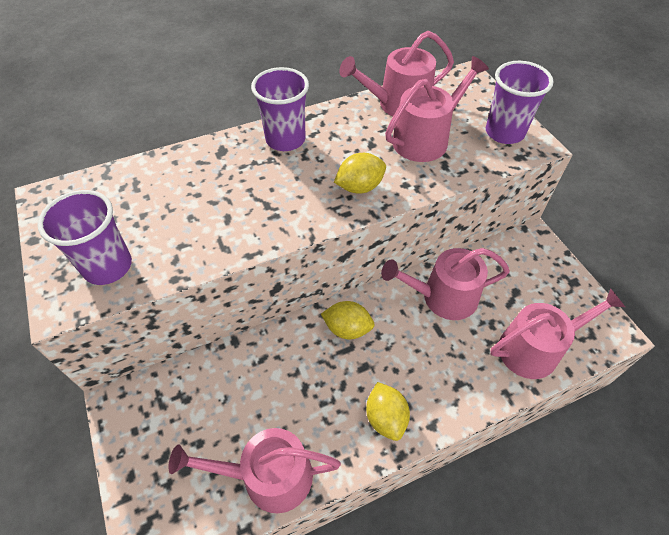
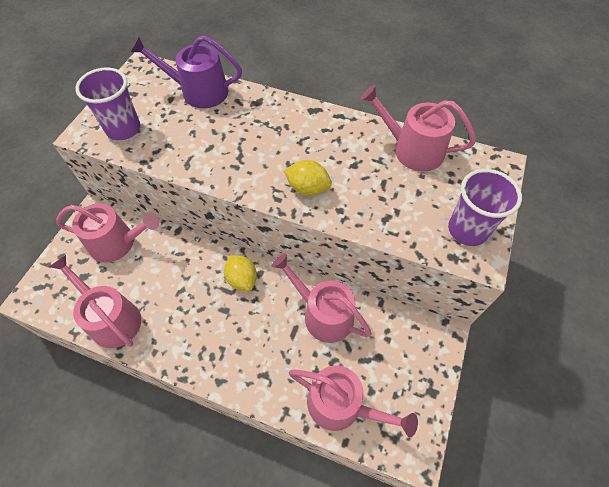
camera: 45 degrees right, 5 degrees up
(148, 179) = (199, 91): none -> purple watering can
(285, 140) = (303, 121): purple cup -> none
(386, 417) = (200, 350): yellow lemon -> none
(425, 139) = (398, 189): pink watering can -> pink watering can (117, 243)

